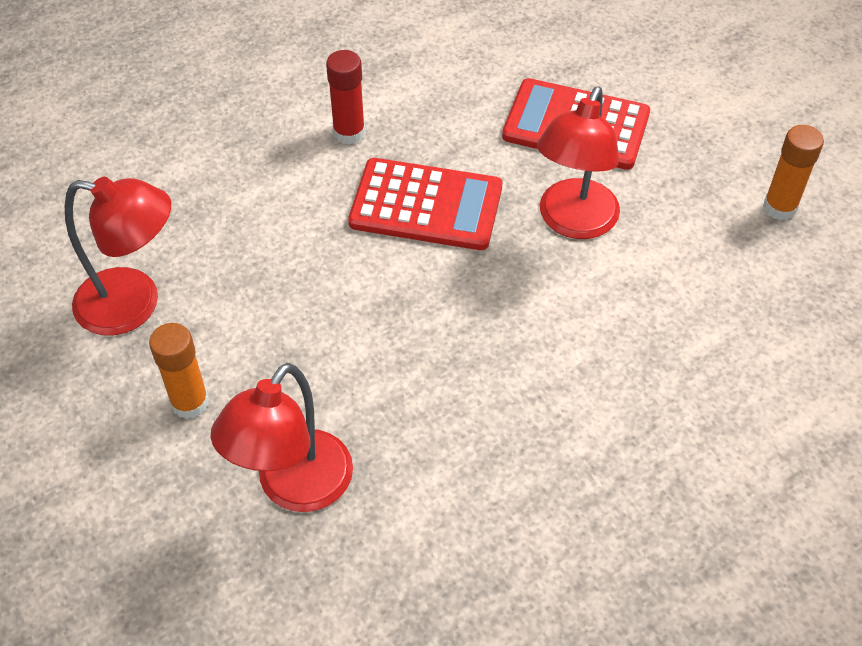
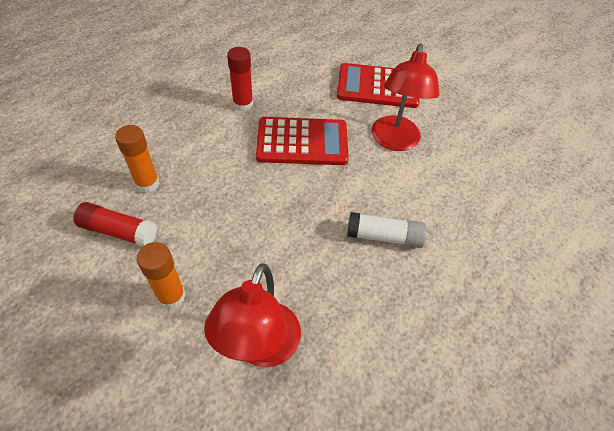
camera: 15 degrees left, 0 degrees up
(134, 304) = (119, 231): red lamp -> red glue stick
(509, 366) = (384, 237): none -> white glue stick
(779, 207) = (507, 119): orange glue stick -> orange glue stick (147, 183)

